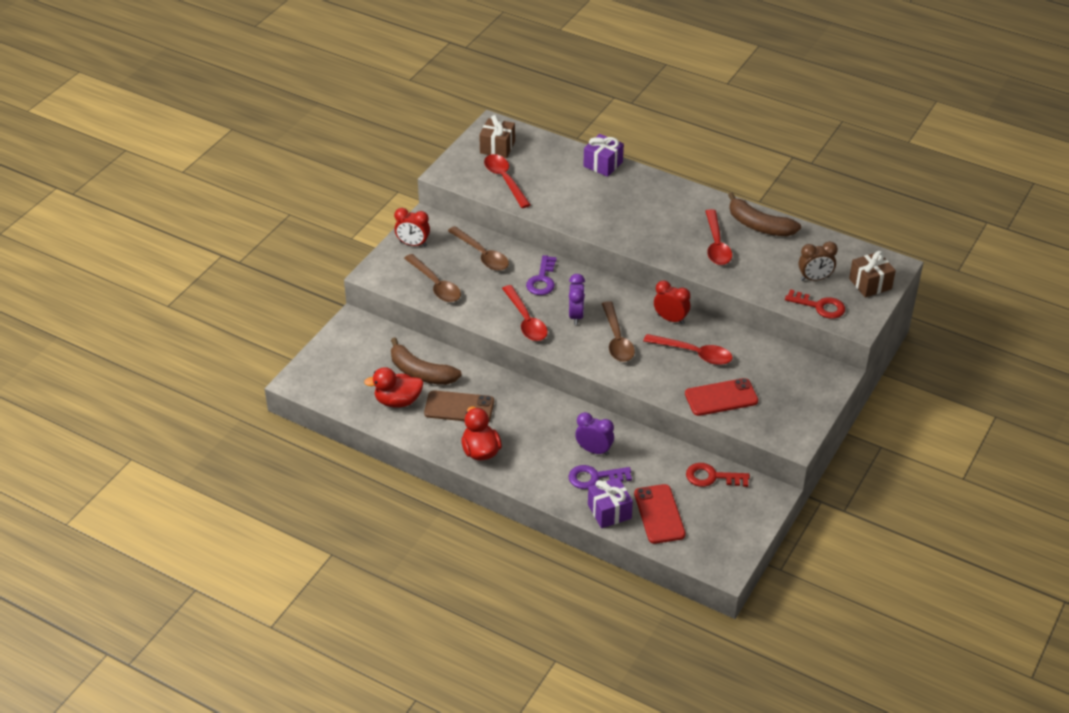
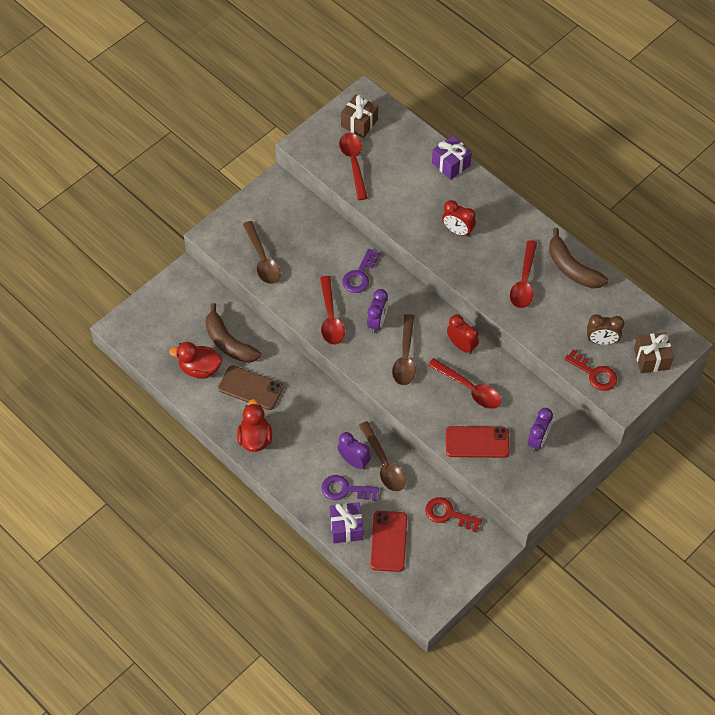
camera: 15 degrees right, 15 degrees up
(413, 244) = (256, 209): red clock -> red clock (457, 231)
(482, 255) = (314, 235): brown spoon -> brown spoon (383, 463)
(782, 383) = (538, 440): none -> purple clock

